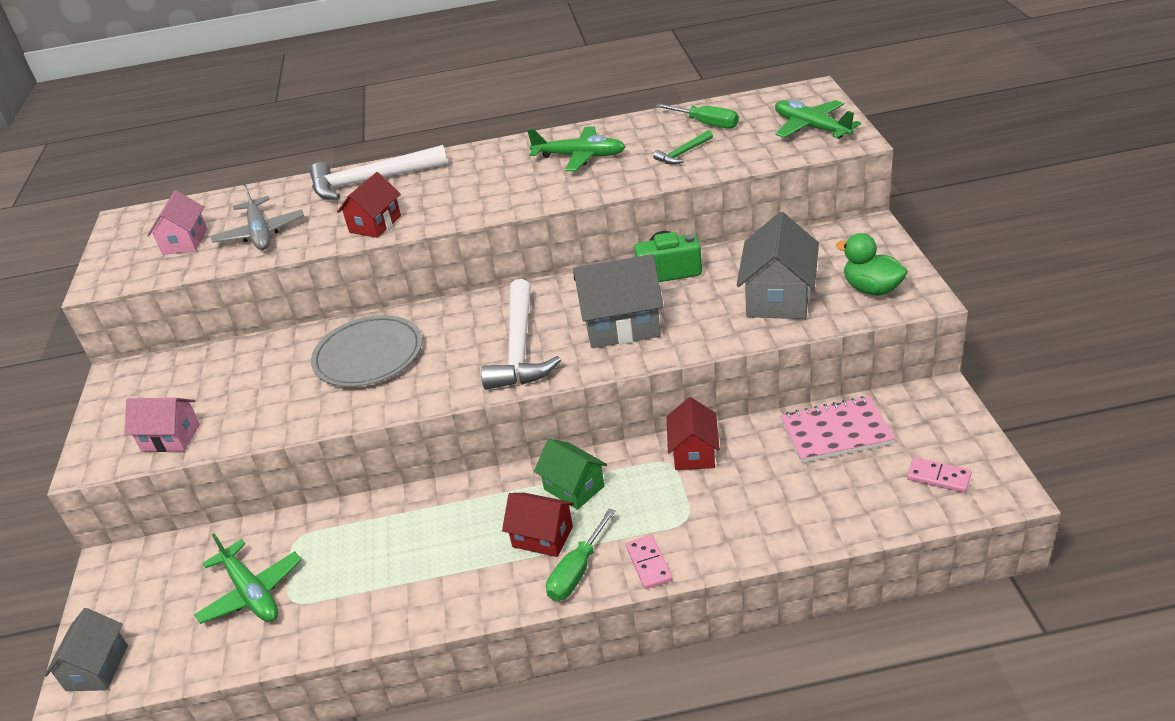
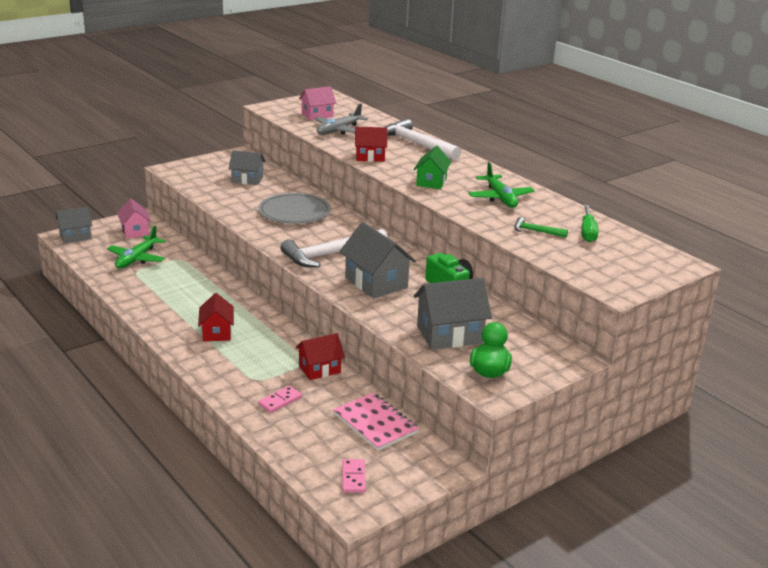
camera: 55 degrees right, 10 degrees down
(171, 437) = (197, 181): pink house -> pink house (135, 231)
(218, 381) = (247, 179): none -> grey house
(574, 487) = (263, 333): green house -> green house (431, 182)
(577, 571) = (195, 350): green screwdriver -> none
(649, 564) = (212, 374): pink domino -> pink domino (280, 401)
(811, 128) = (620, 273): green plane -> none

